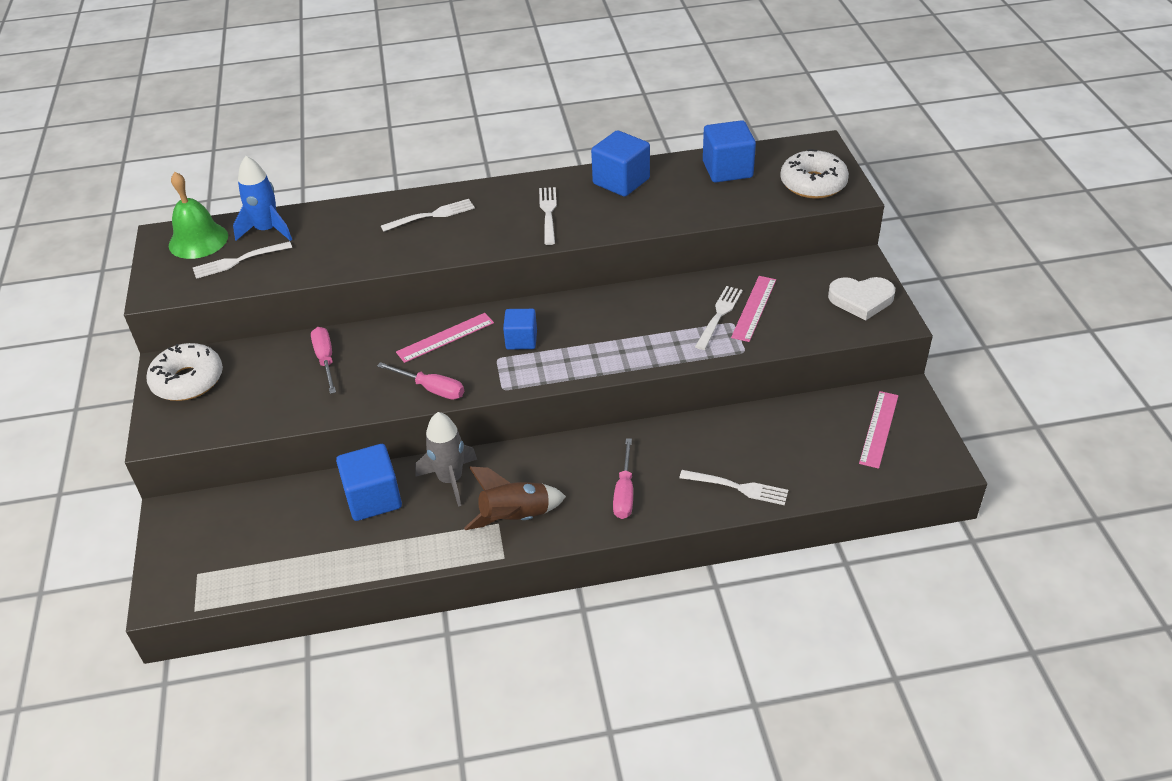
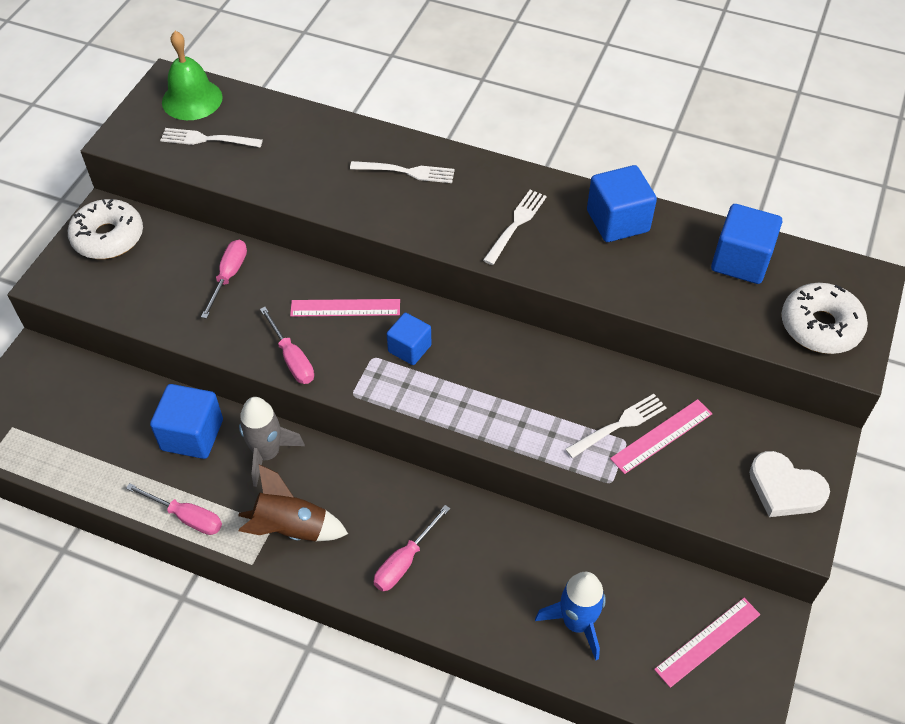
camera: 30 degrees right, 10 degrees up
(267, 230) = (255, 116): blue rocket -> blue rocket (576, 623)
(419, 555) = (186, 517): none -> pink screwdriver
(737, 487) = (513, 621): white fork -> none

